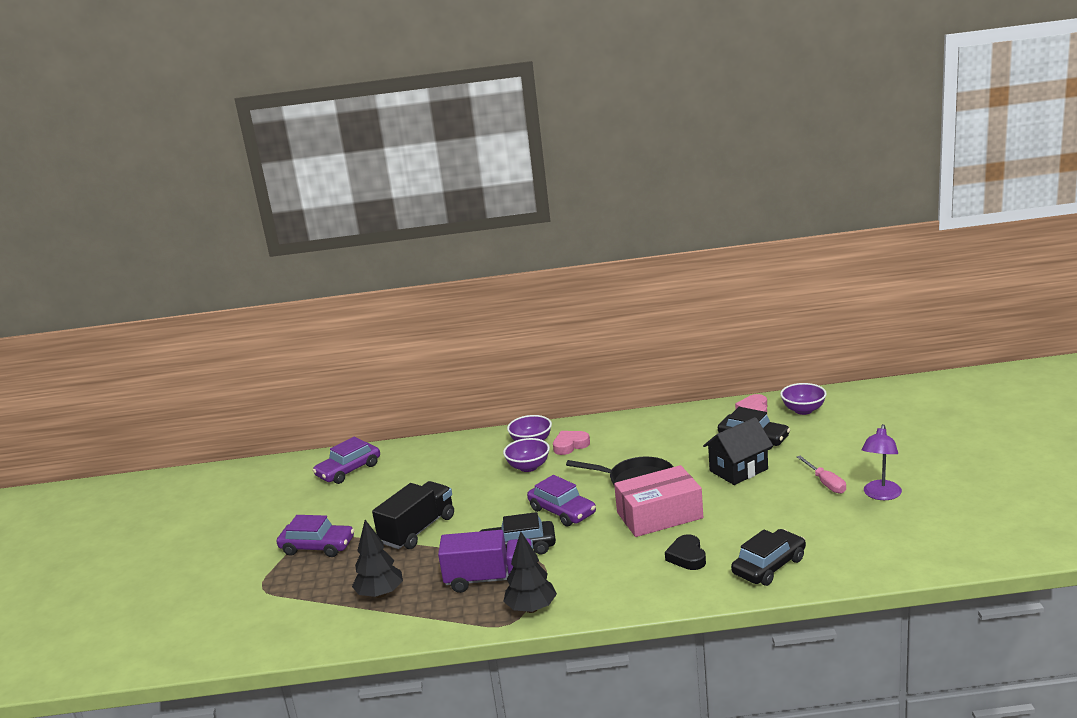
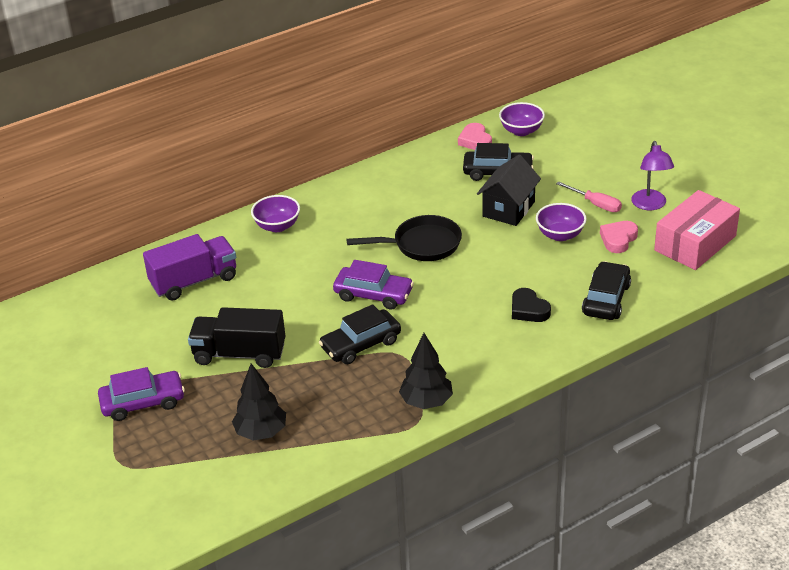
camera: 30 degrees left, 15 degrees up
(348, 470) = (96, 307): purple car -> none
(418, 530) = (239, 354): black truck -> black truck turned 90 degrees counterclockwise
(490, 579) = (361, 384): purple truck -> purple truck (194, 281)
(528, 467) = (298, 255): purple bowl -> purple bowl (560, 235)
(570, 445) = (322, 220): pink heart -> pink heart (618, 239)
(659, 515) = (471, 274): pink box -> pink box (695, 243)

